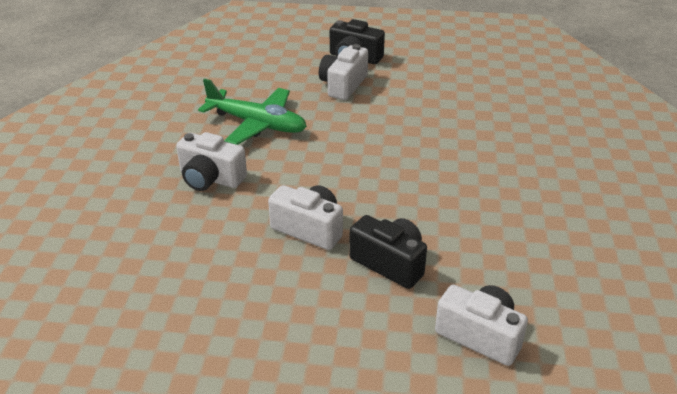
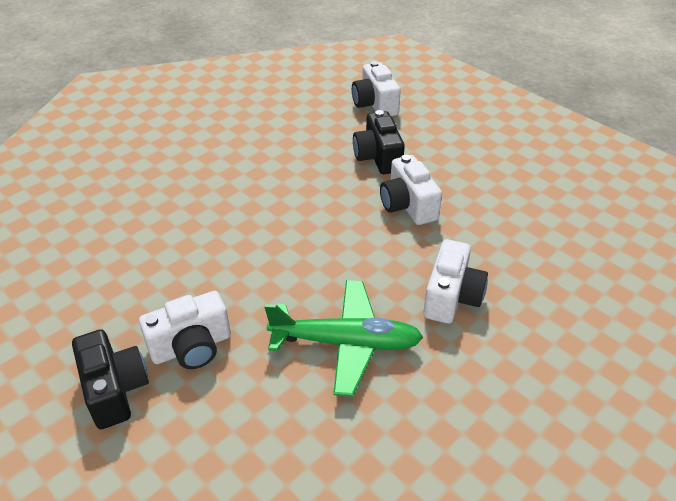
camera: 140 degrees left, 5 degrees up
(210, 178) = (451, 297): white camera -> white camera turned 45 degrees clockwise
(257, 124) = (346, 343): green plane -> green plane turned 120 degrees clockwise

